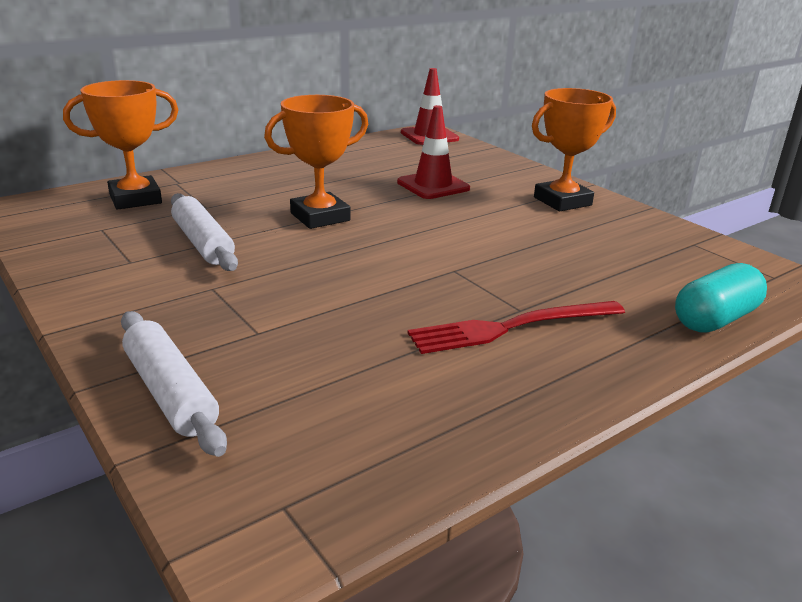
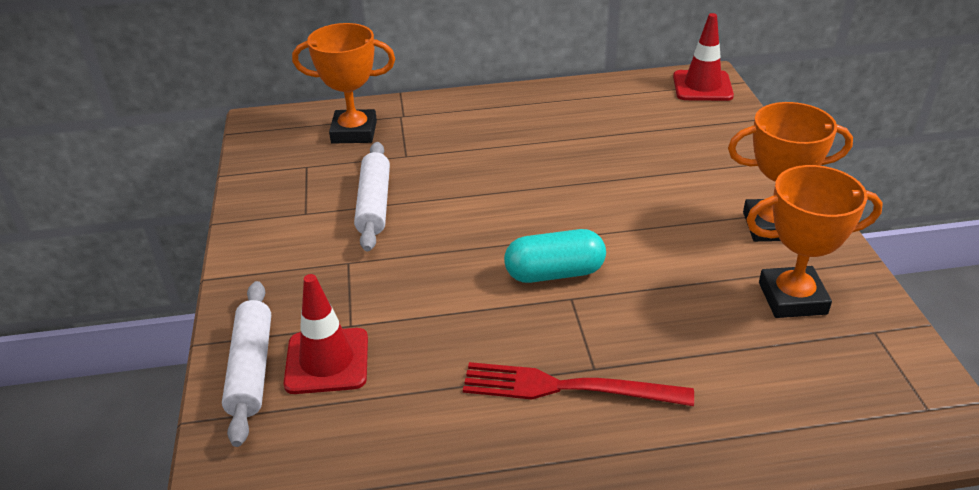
camera: 30 degrees right, 10 degrees up
(320, 217) = (497, 192): orange trophy -> orange trophy (792, 298)
(433, 185) = (644, 170): red traffic cone -> red traffic cone (327, 361)
(715, 319) = (790, 445): turquoise capsule -> turquoise capsule (554, 273)

